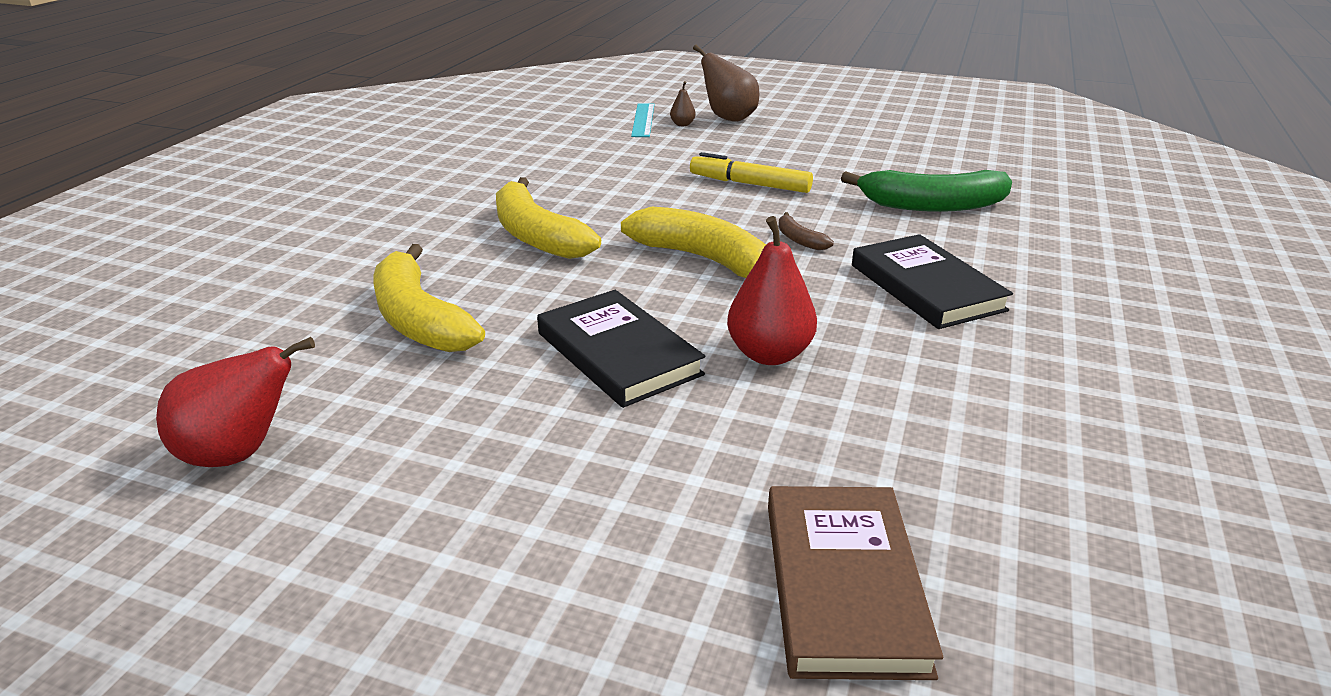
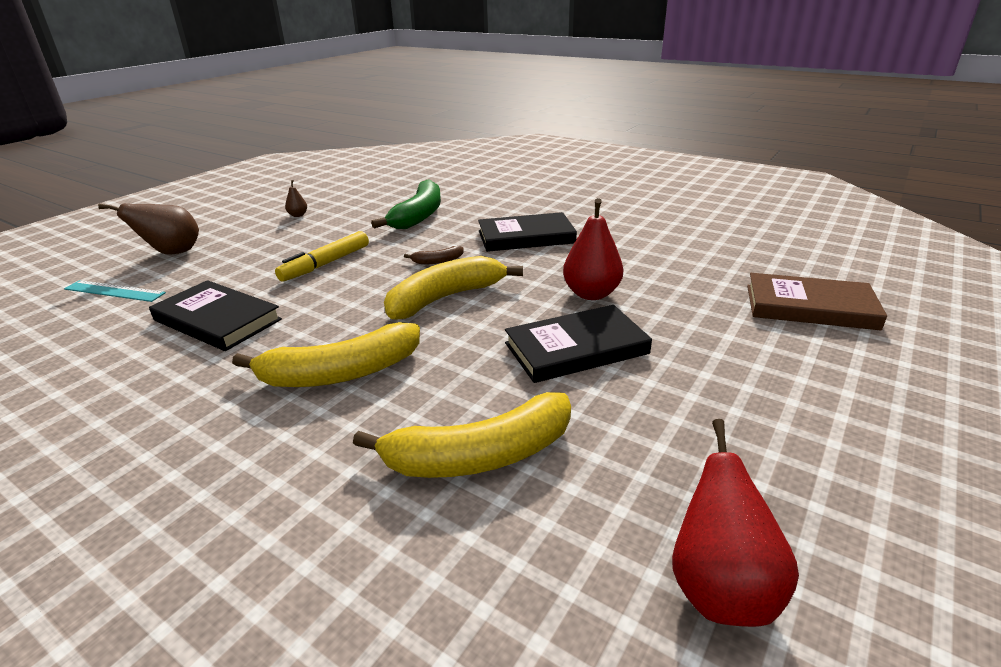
camera: 75 degrees left, 0 degrees up
(610, 167) = (217, 320): none -> black book
(682, 124) = (157, 274): brown pear -> brown pear (298, 215)

